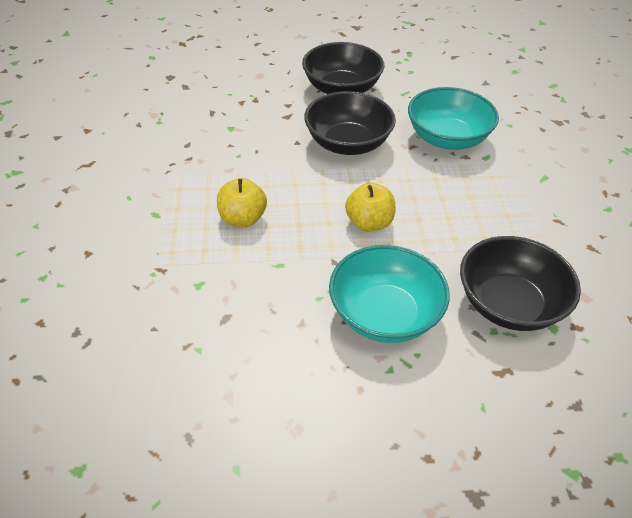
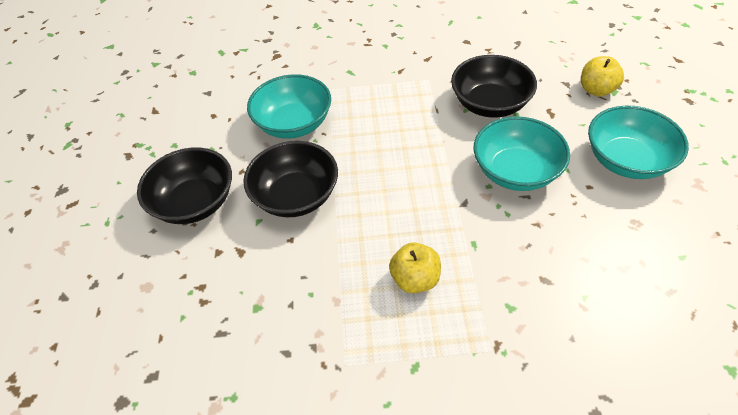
camera: 85 degrees left, 5 degrees up
(369, 223) = (413, 180): yellow apple -> yellow apple (596, 90)
(411, 448) = (626, 160): none -> turquoise bowl

